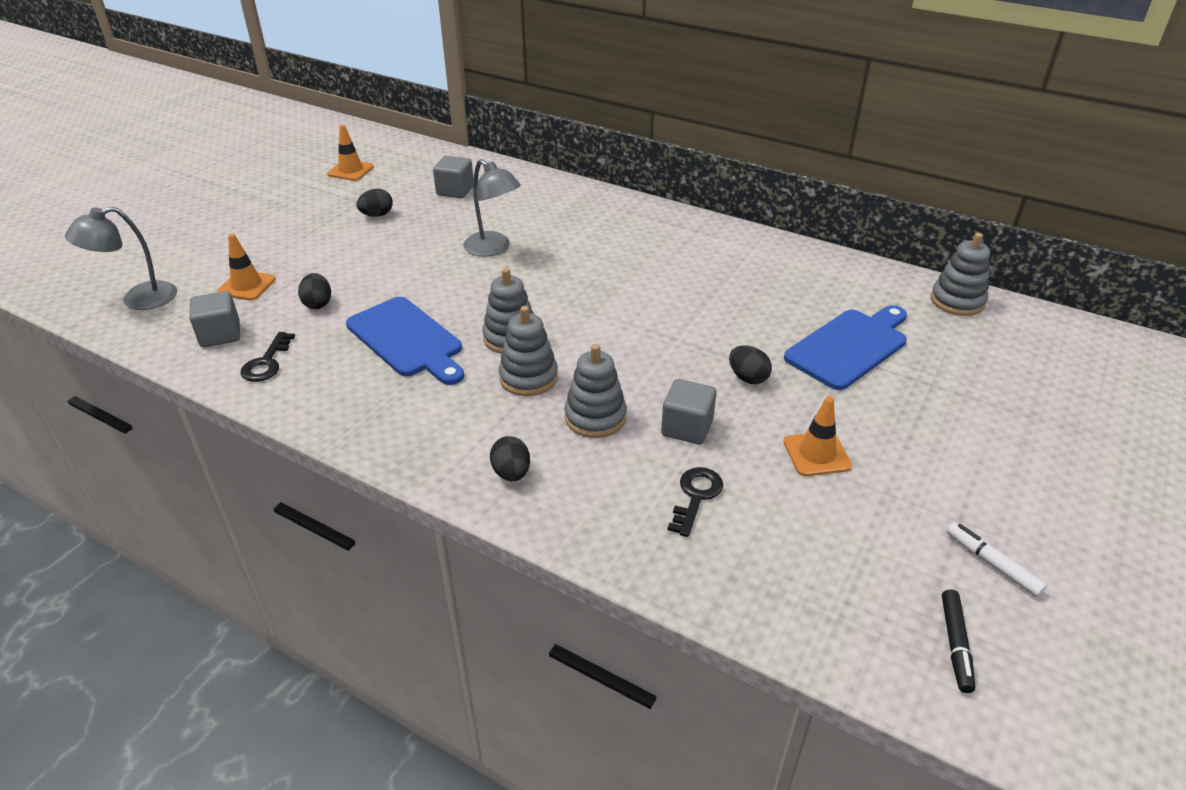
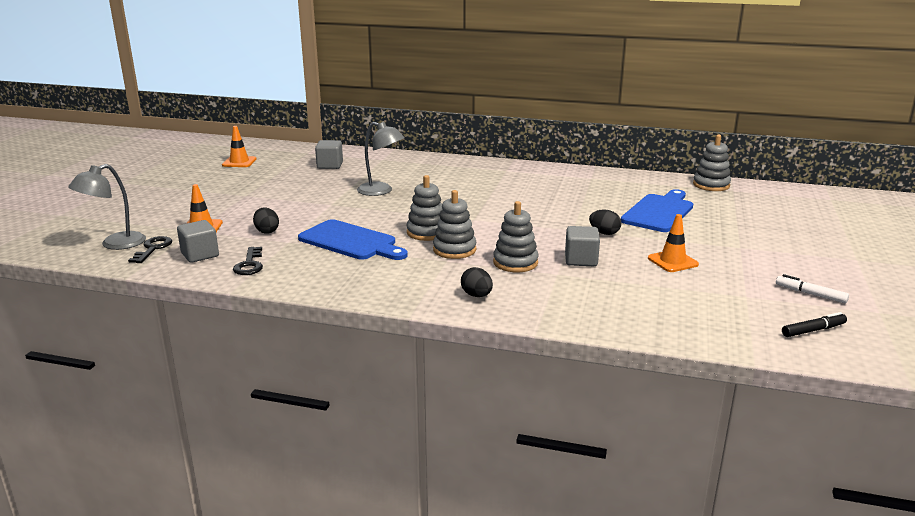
camera: 15 degrees left, 15 degrees down
(377, 215) = (278, 183): black egg -> none
(696, 496) = (609, 290): black key -> black key (153, 248)
(955, 644) = (813, 330): black marker -> black marker turned 105 degrees counterclockwise

